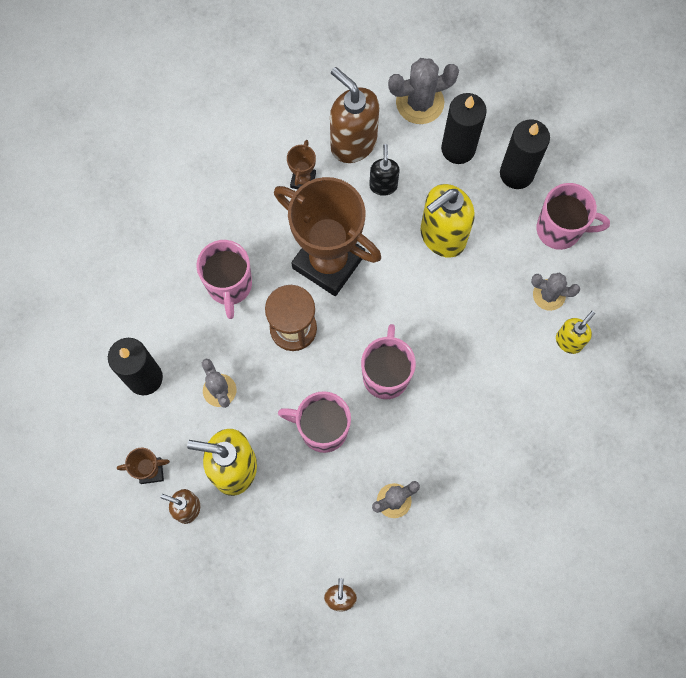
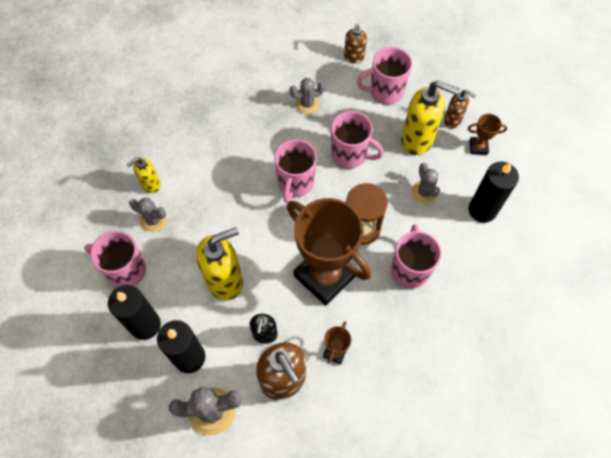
camera: 170 degrees left, 10 degrees down
(286, 542) = (385, 91): none -> pink mug

